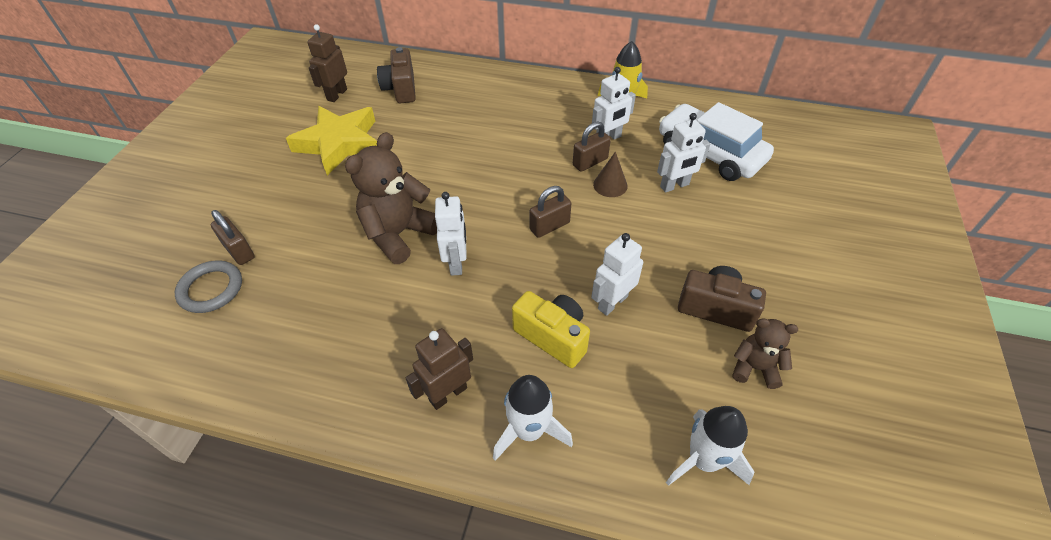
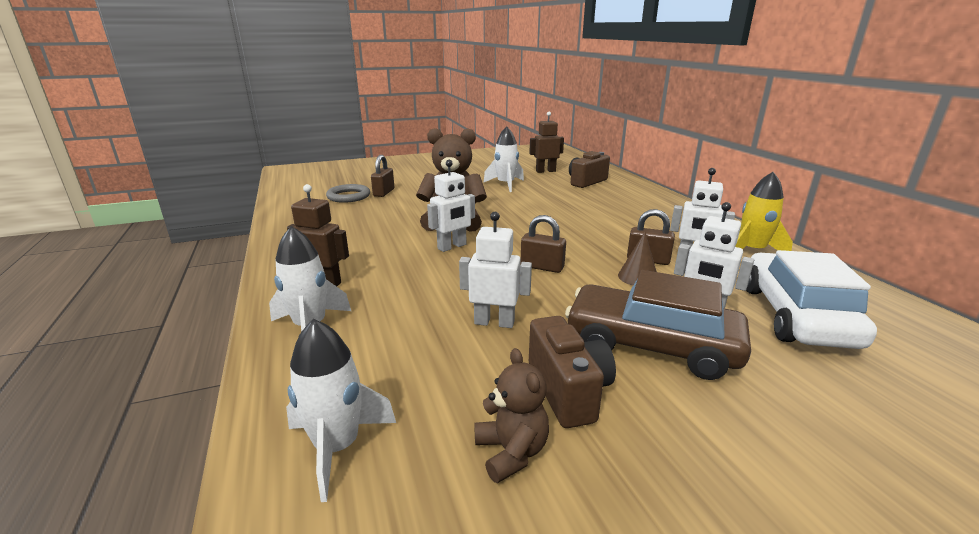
camera: 55 degrees right, 25 degrees down
(340, 144) = (505, 184): yellow star -> white rocket
(552, 337) = (421, 306): yellow camera -> none
(696, 239) = (651, 345): none -> brown car

